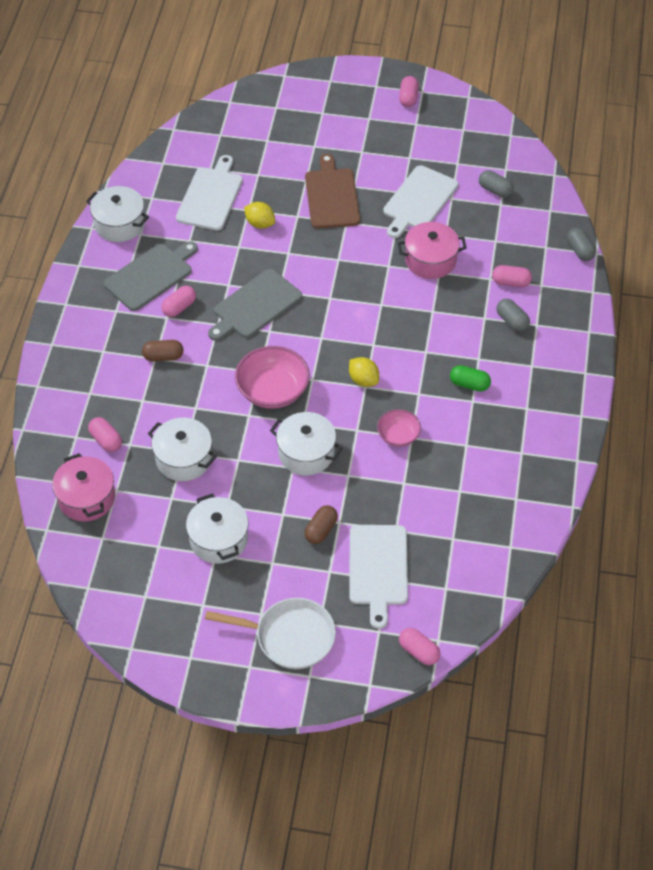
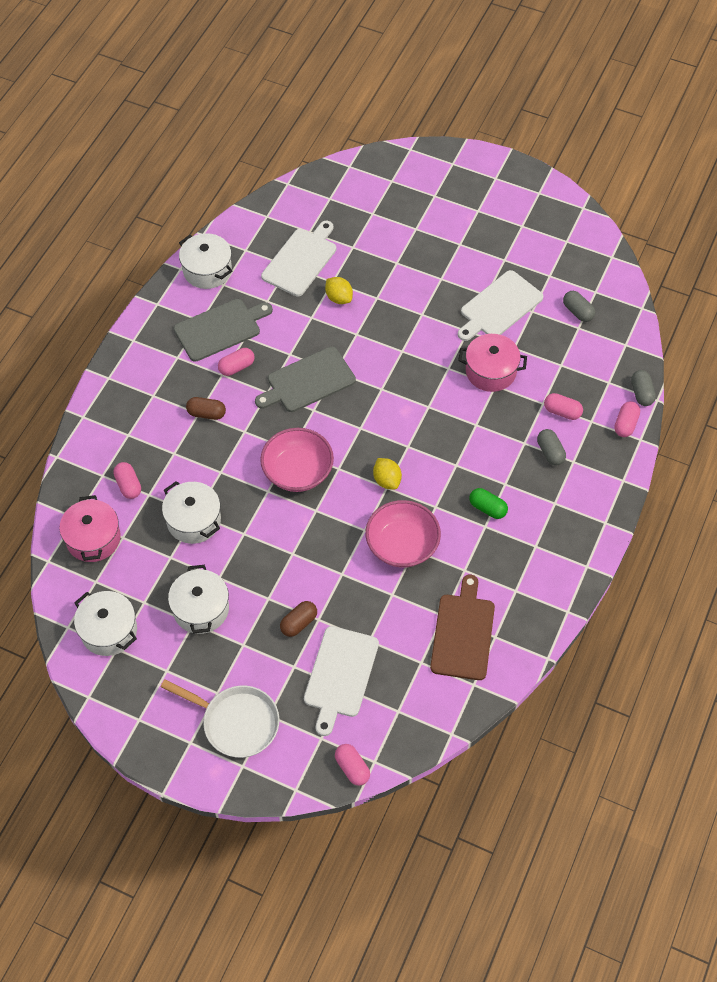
camera: 15 degrees right, 5 degrees up
(306, 453) = (309, 542): white pot -> white pot (109, 631)
(332, 196) = (416, 284): brown cutting board -> brown cutting board (463, 633)
(398, 436) = (402, 545): pink bowl -> pink bowl, size x1.72
(408, 98) = (523, 197): pink capsule -> pink capsule (625, 424)

